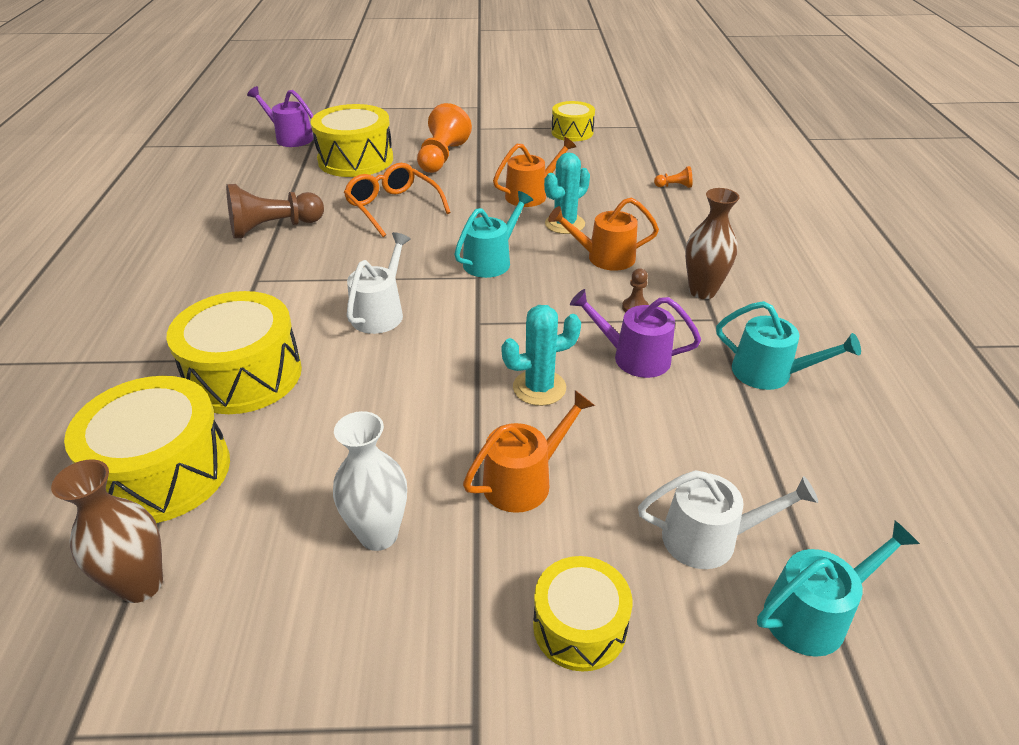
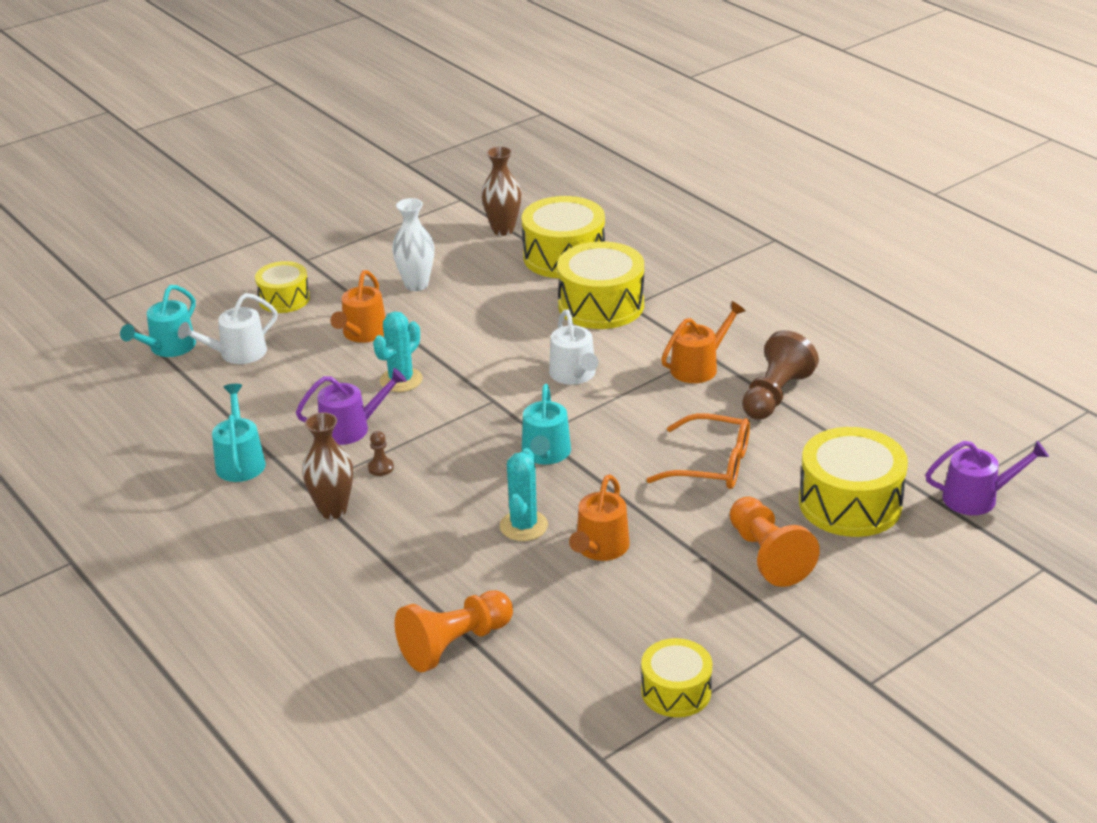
camera: 145 degrees right, 5 degrees down
(604, 257) = (448, 505): orange watering can -> orange watering can (698, 367)
(674, 186) = (454, 644): orange pawn -> orange pawn, size x2.28
(769, 373) = (240, 461): turquoise watering can -> turquoise watering can turned 90 degrees clockwise

